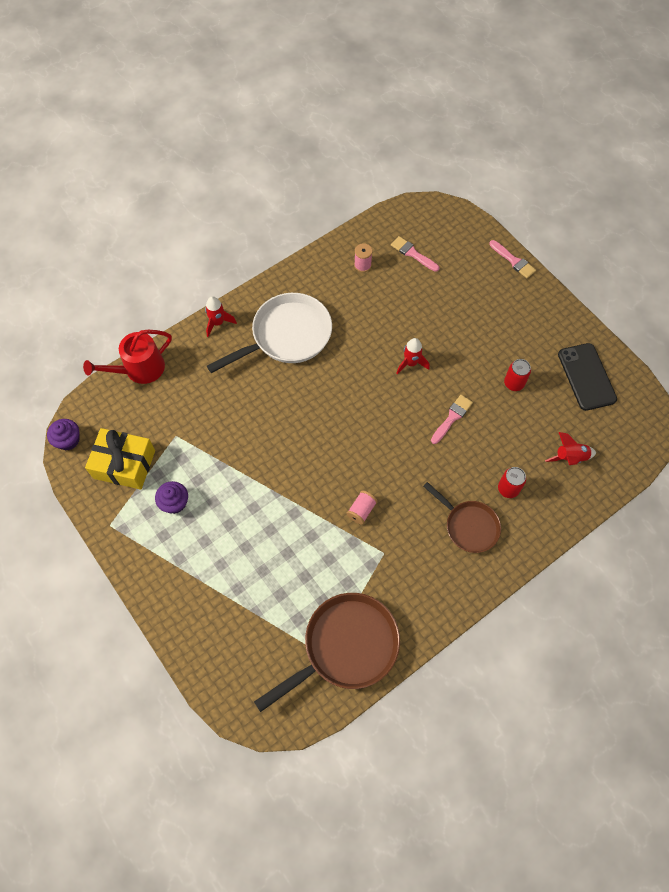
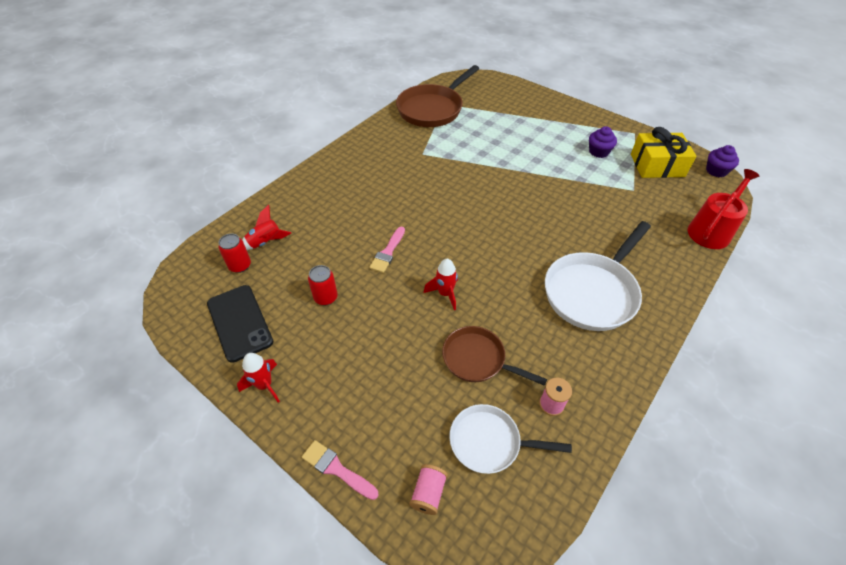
camera: 165 degrees right, 15 degrees down
(218, 323) = (674, 289): red rocket -> red rocket (264, 385)
(361, 510) = (449, 173): pink spool -> pink spool (428, 493)
(413, 253) = (489, 442): pink brush -> white pan
(468, 526) = (358, 180): brown pan -> brown pan (477, 359)
(508, 489) = (325, 209): red can -> red can (240, 266)

